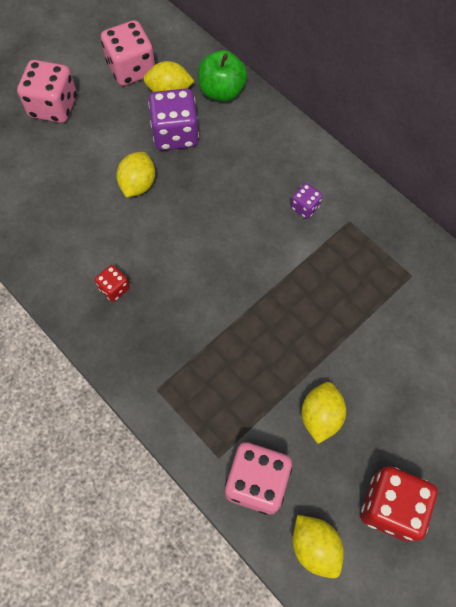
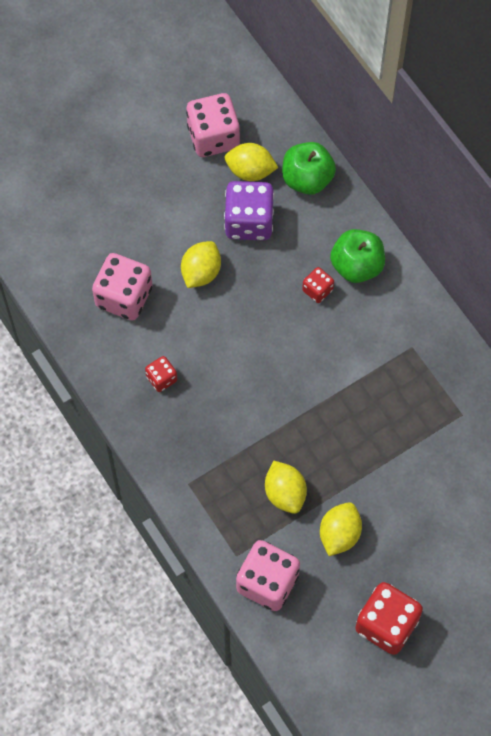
camera: 10 degrees right, 0 degrees up
(53, 106) = (124, 169): pink dice -> pink dice (124, 297)
(250, 183) = (317, 290): none -> red dice
(282, 157) = (356, 266): none -> green apple
(305, 207) = (369, 325): purple dice -> none
(314, 546) = (309, 646): yellow lemon -> yellow lemon (285, 493)

